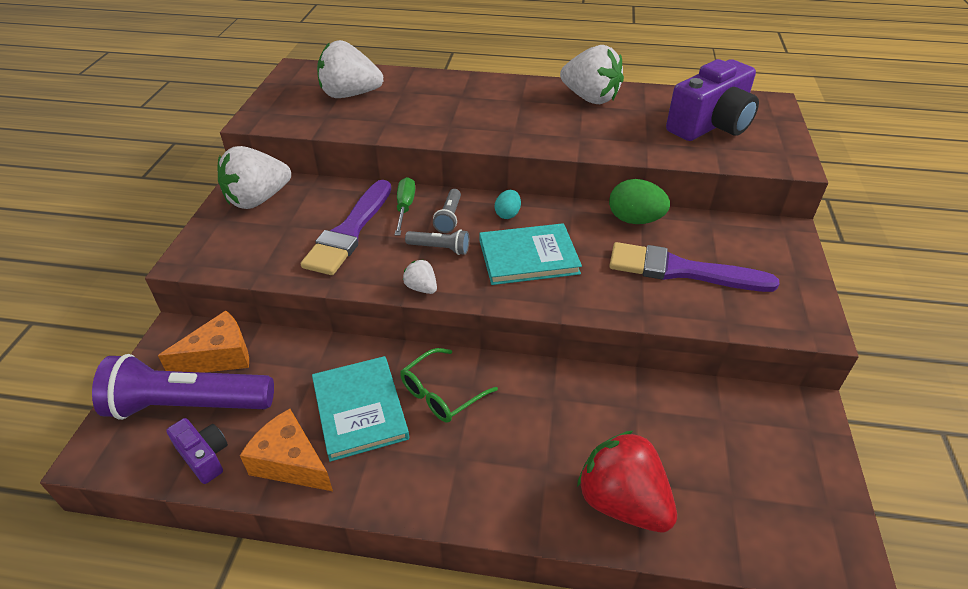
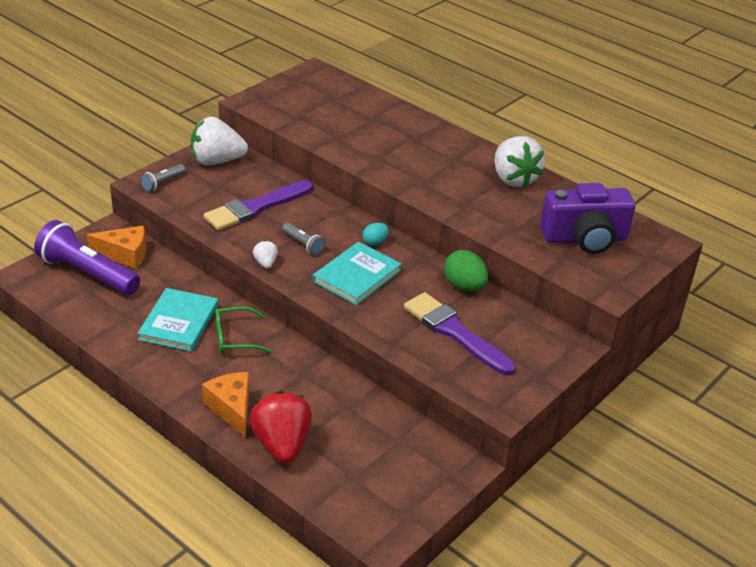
camera: 30 degrees right, 5 degrees down
(204, 457) = (75, 304): purple camera -> none
(290, 462) = (117, 330): orange cheese -> orange cheese (231, 408)
(350, 95) = (332, 106): white strawberry -> none
(405, 207) = (308, 207): green screwdriver -> none
(449, 217) = (331, 227): grey flashlight -> grey flashlight (163, 183)
(528, 257) = (357, 276): turquoise book -> turquoise book turned 75 degrees counterclockwise

